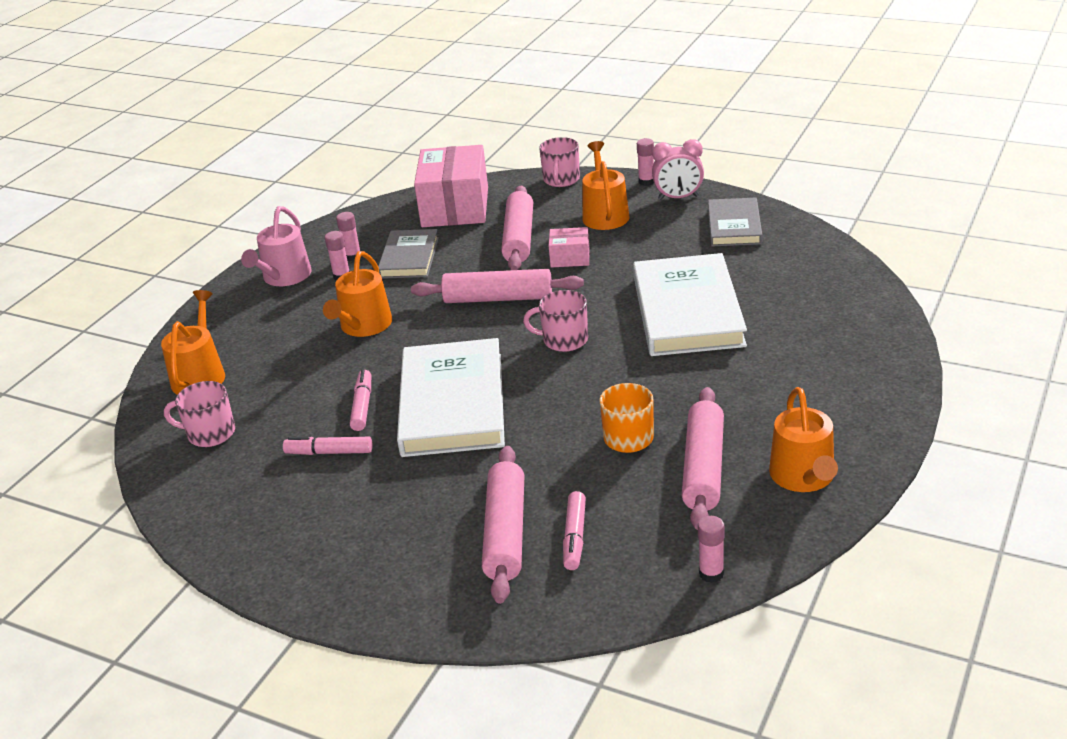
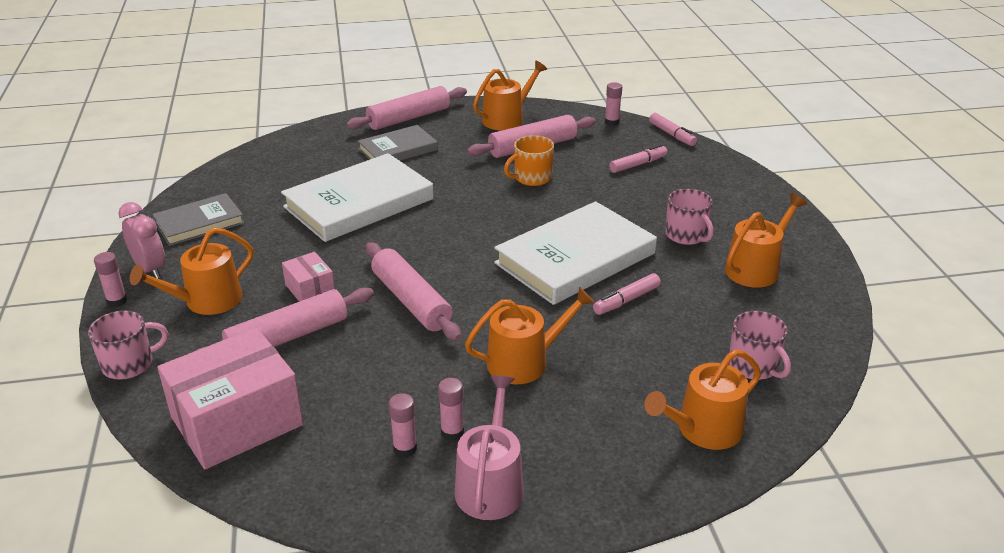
camera: 130 degrees left, 0 degrees up
(284, 277) = (490, 484): pink watering can -> pink watering can turned 60 degrees counterclockwise
(299, 512) = (756, 268): none -> orange watering can
(329, 452) = (691, 288): pink marker -> pink marker (672, 135)
(409, 258) = (378, 398): grey book -> grey book (398, 149)
(506, 533) = (664, 186): pink rolling pin -> pink rolling pin (409, 118)
(564, 340) = (445, 242): pink mug -> pink mug (686, 235)

